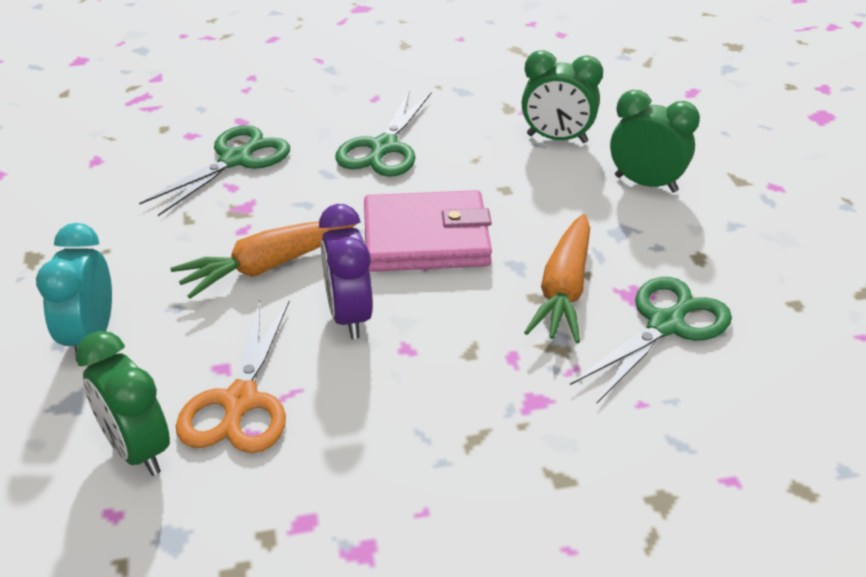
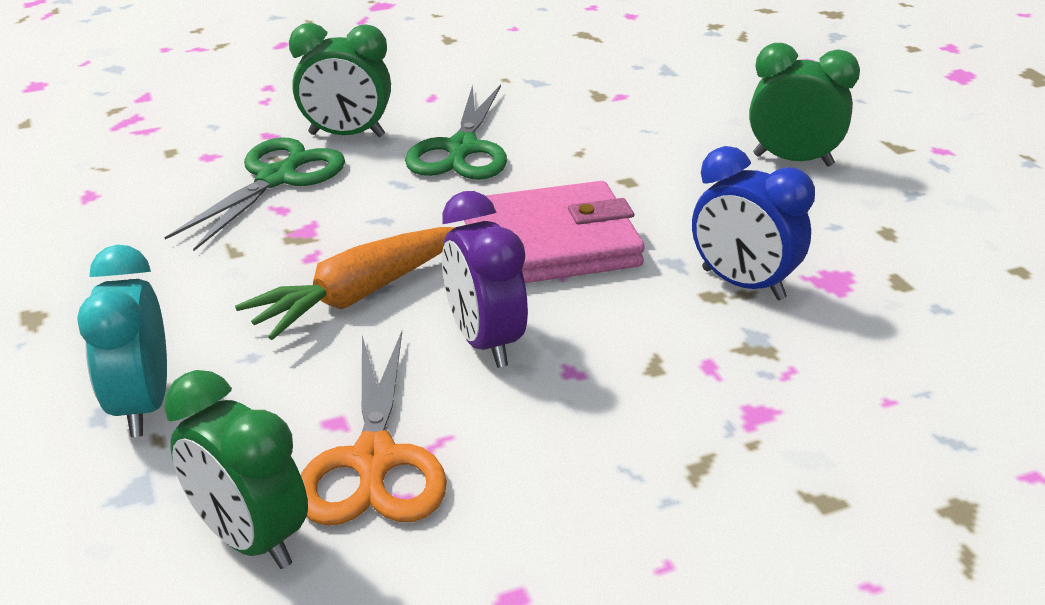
camera: 10 degrees left, 5 degrees down
(557, 139) = (669, 122): green clock -> green clock (346, 135)
(564, 290) = (743, 284): orange carrot -> blue clock
(665, 325) = (880, 309): green scissors -> none

